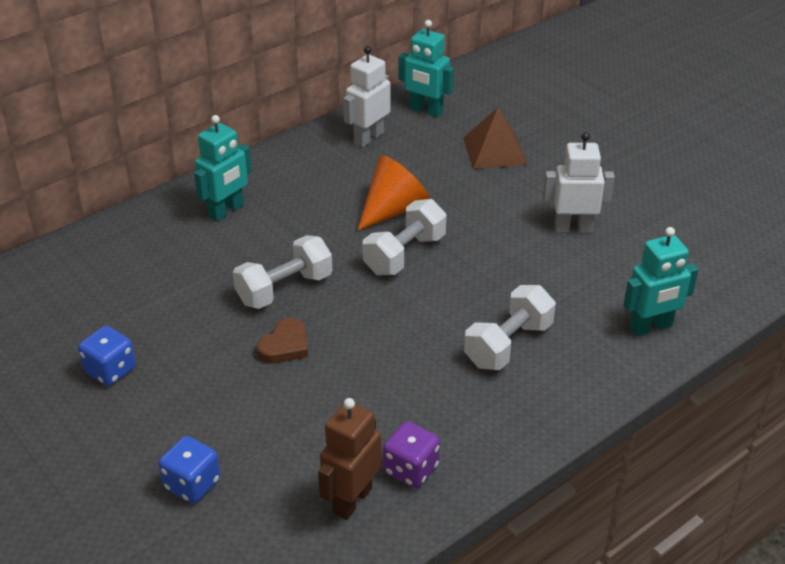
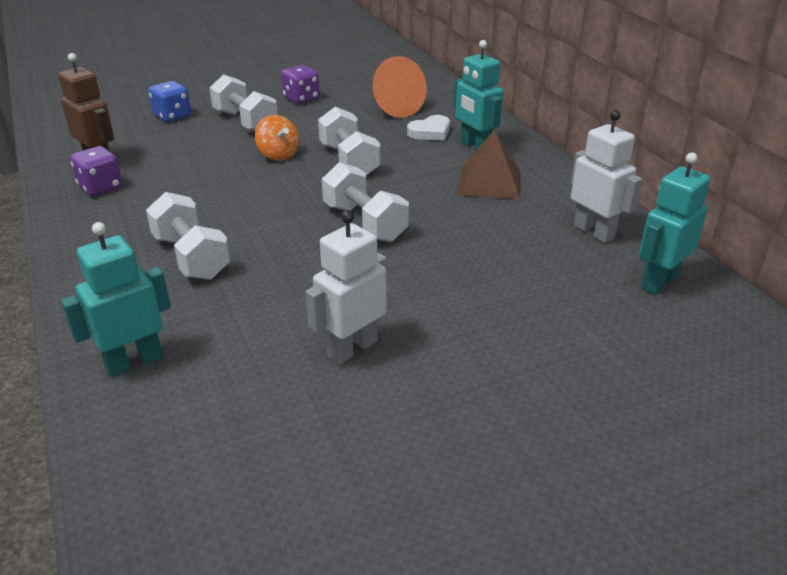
camera: 105 degrees right, 5 degrees down
(110, 370) = (301, 99): blue dice -> purple dice
(196, 245) = (430, 132): none -> white heart
(198, 402) = (245, 122): none -> white dumbbell
(285, 346) = (278, 155): brown heart -> orange spinning top
(394, 210) = (444, 228): orange cone -> orange cone (394, 108)
(495, 151) = (550, 320): brown pyramid -> brown pyramid (490, 182)
(573, 228) = (352, 348): white robot -> white robot turned 150 degrees counterclockwise
(651, 327) = (134, 362): turquoise robot -> turquoise robot turned 60 degrees clockwise

